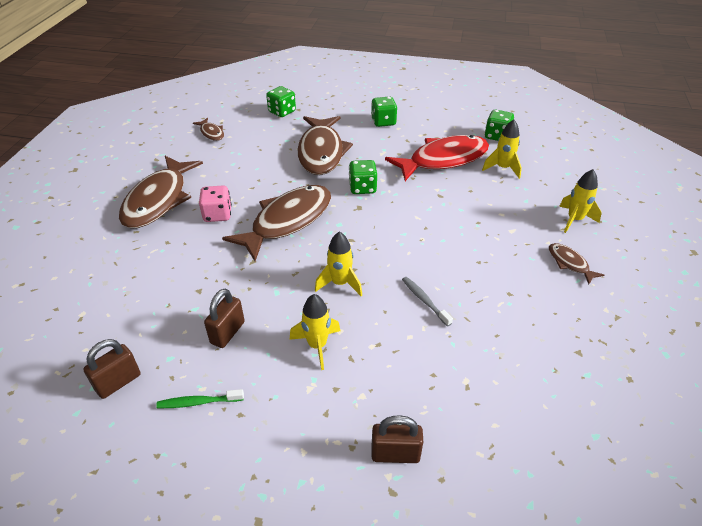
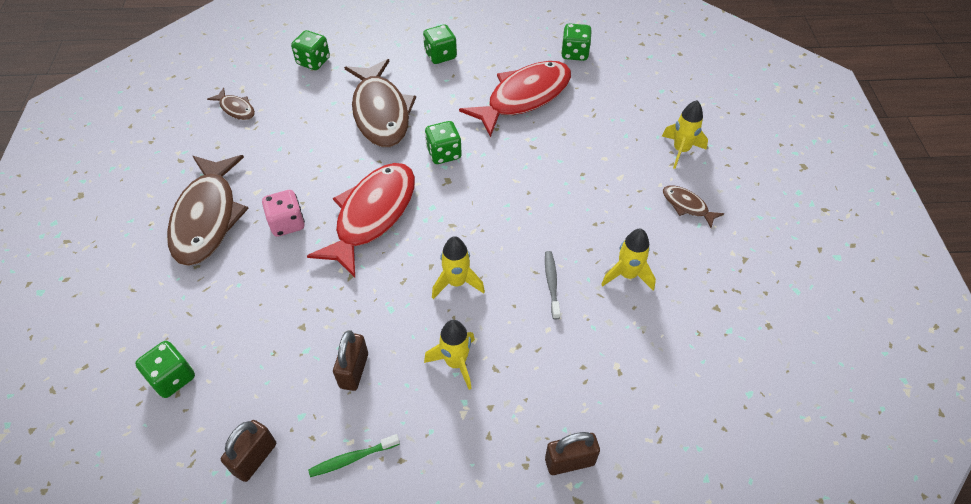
camera: 15 degrees left, 10 degrees up
(81, 306) = (172, 378): none -> green dice
(287, 221) = (372, 215): brown fish -> red fish
(424, 300) = (551, 283): grey toothbrush -> grey toothbrush turned 45 degrees clockwise
(502, 168) = (591, 97): yellow rocket -> yellow rocket (627, 275)

